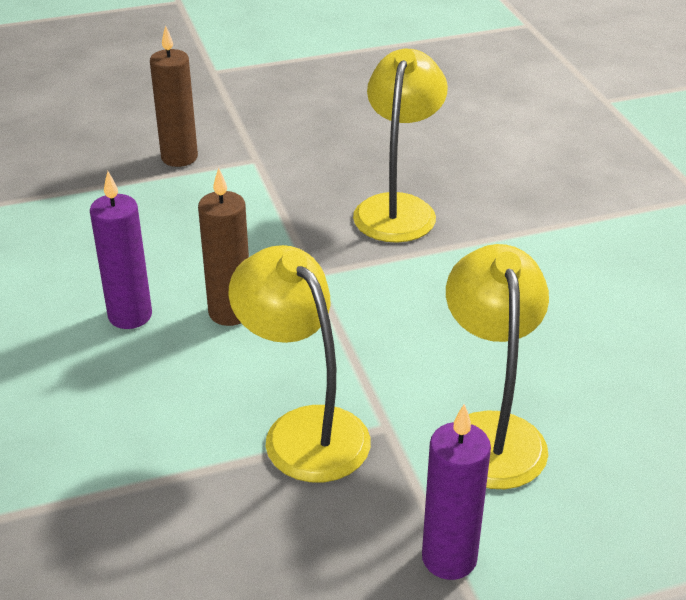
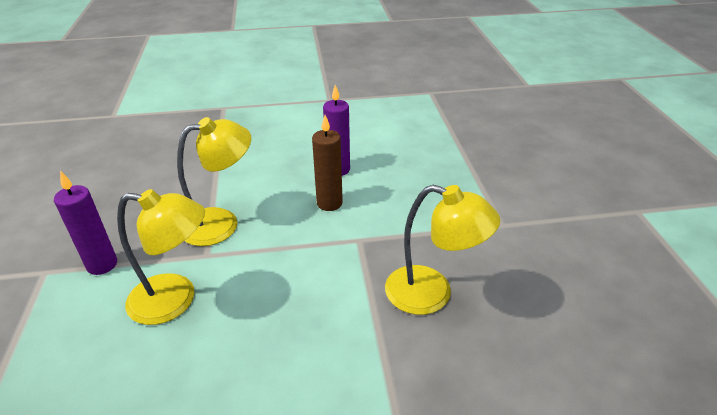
camera: 100 degrees right, 0 degrees up
(179, 157) = (502, 190): brown candle -> none

